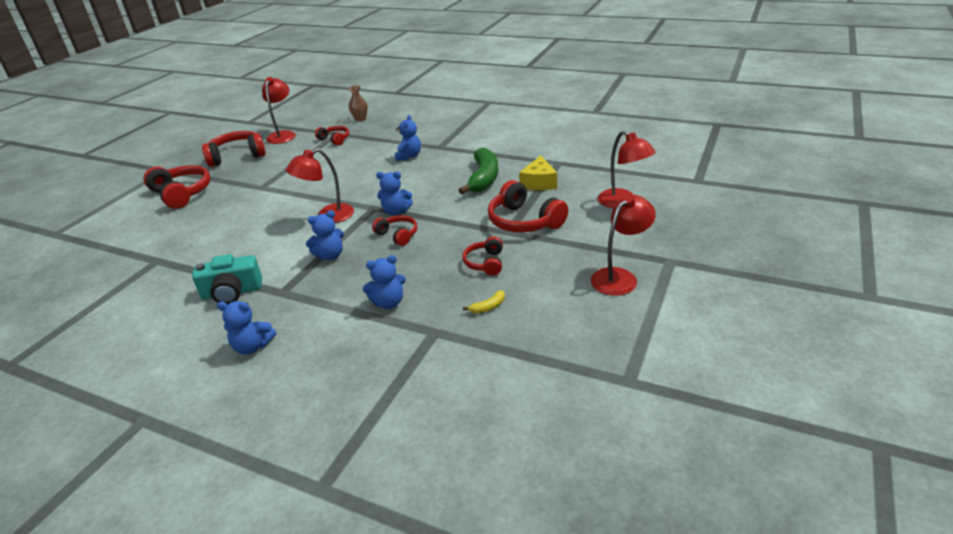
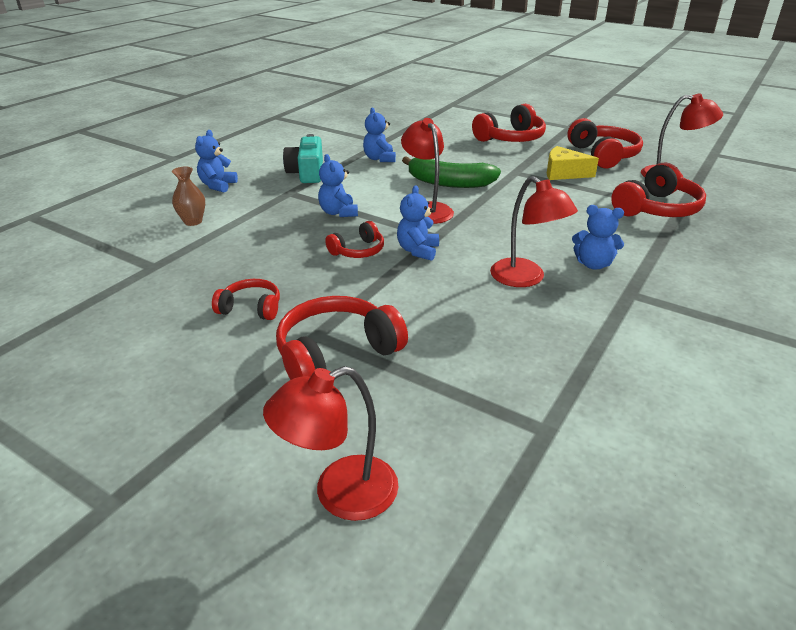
camera: 95 degrees right, 0 degrees up
(335, 140) = (656, 208): red headphones -> red headphones, size x1.75
(360, 119) = (743, 226): brown vase -> brown vase (193, 221)
(388, 303) = (224, 243): blue teddy bear -> blue teddy bear (379, 159)
(484, 178) = (497, 329): green banana -> green banana (449, 183)
(488, 307) = (161, 302): yellow banana -> none
(539, 183) = (463, 389): yellow cheese -> yellow cheese (563, 173)
(619, 277) = (120, 427): red lamp -> red lamp (525, 279)

